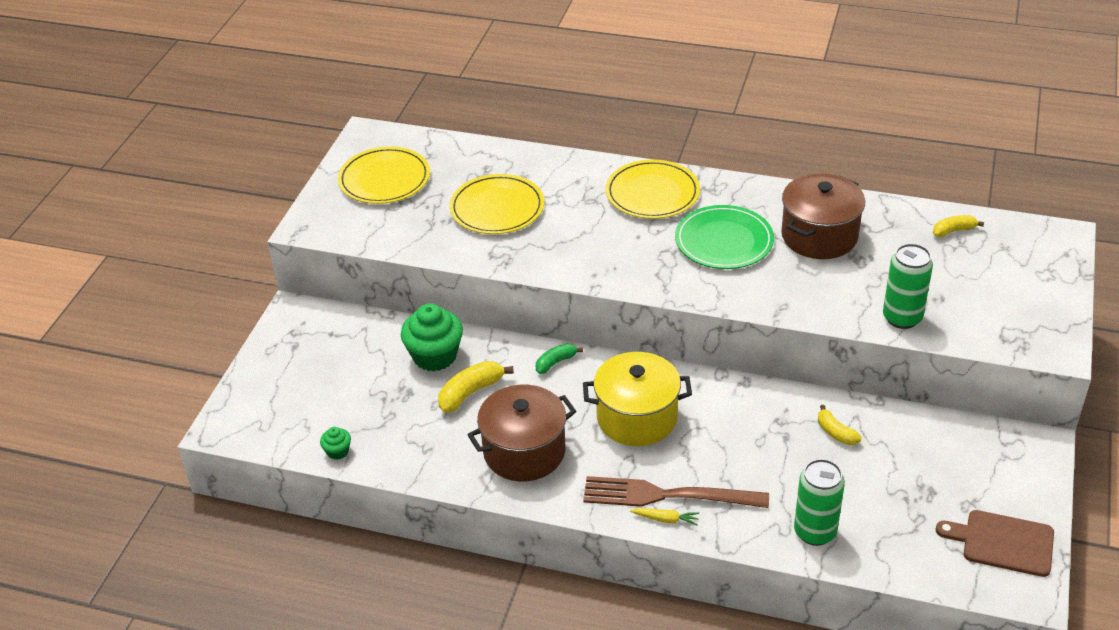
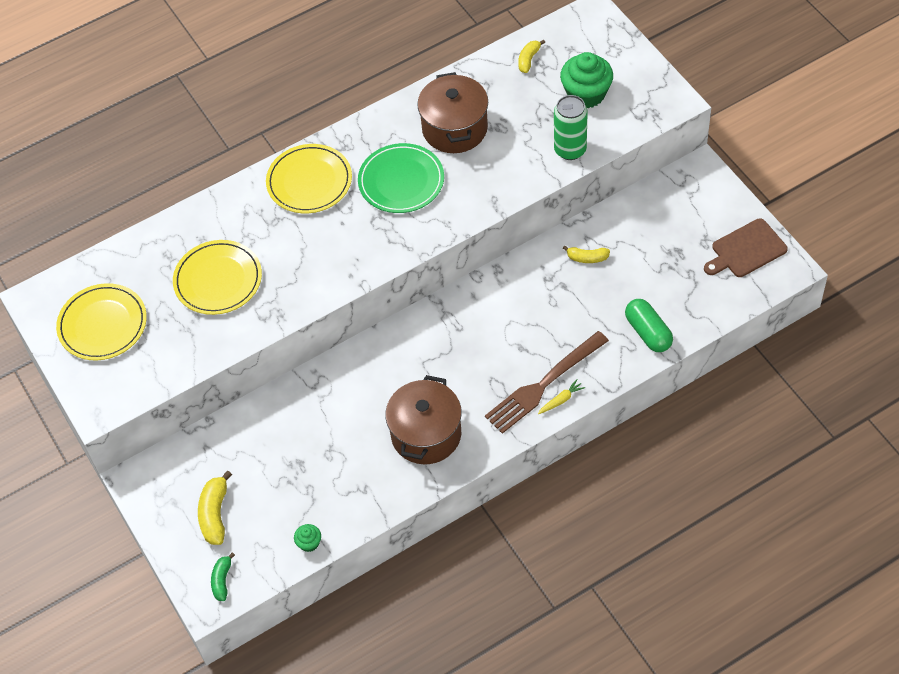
camera: 45 degrees left, 15 degrees up
(435, 356) = (282, 423): green cupcake -> green cupcake (586, 94)
(470, 392) = (340, 426): yellow banana -> yellow banana (215, 514)
(555, 362) = (366, 358): green banana -> green banana (222, 580)
(637, 417) = (464, 350): yellow pot -> none
(815, 532) = (648, 332): green can -> green capsule

